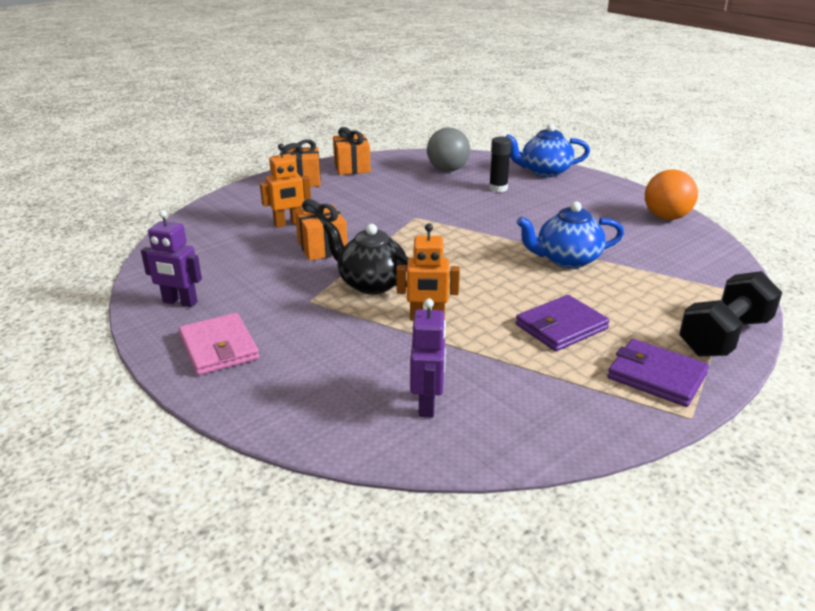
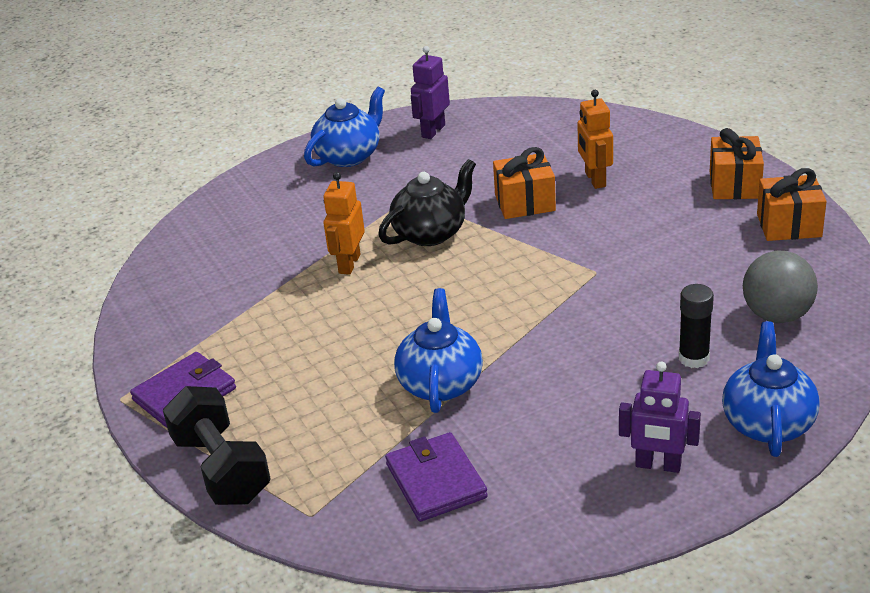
camera: 105 degrees right, 5 degrees up
(219, 347) = (349, 156): pink wallet -> blue teapot
(427, 404) = (219, 255): purple robot -> purple robot (658, 465)
(561, 327) = (295, 349): purple wallet -> purple wallet (436, 481)
(666, 217) = (550, 524): orange ball -> none

